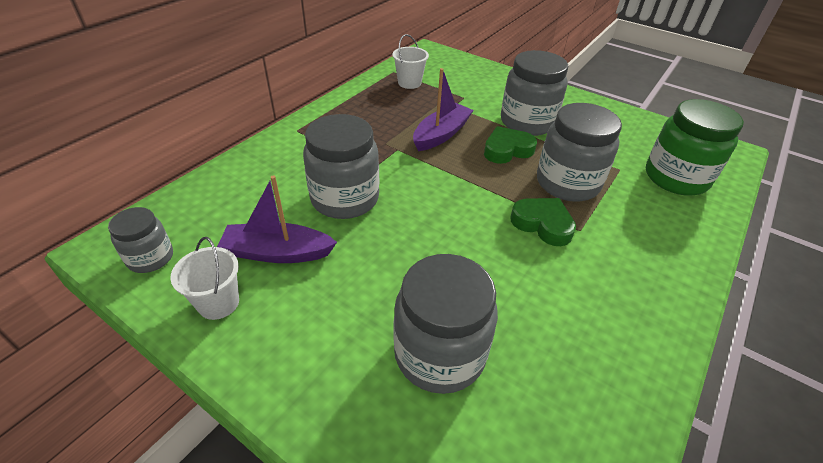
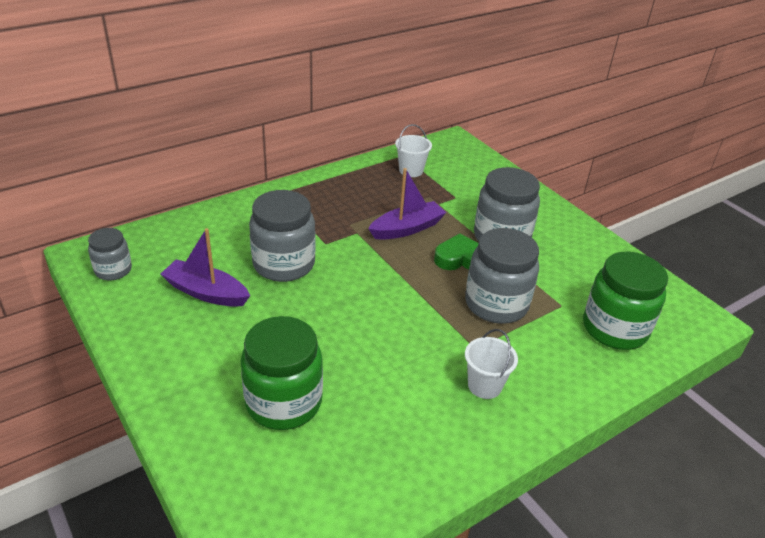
camera: 20 degrees right, 5 degrees down
(218, 303) = (144, 316): white bucket -> white bucket (484, 385)
(439, 354) = (284, 402): grey jar -> green jar
(542, 224) = (443, 333): green heart -> none

